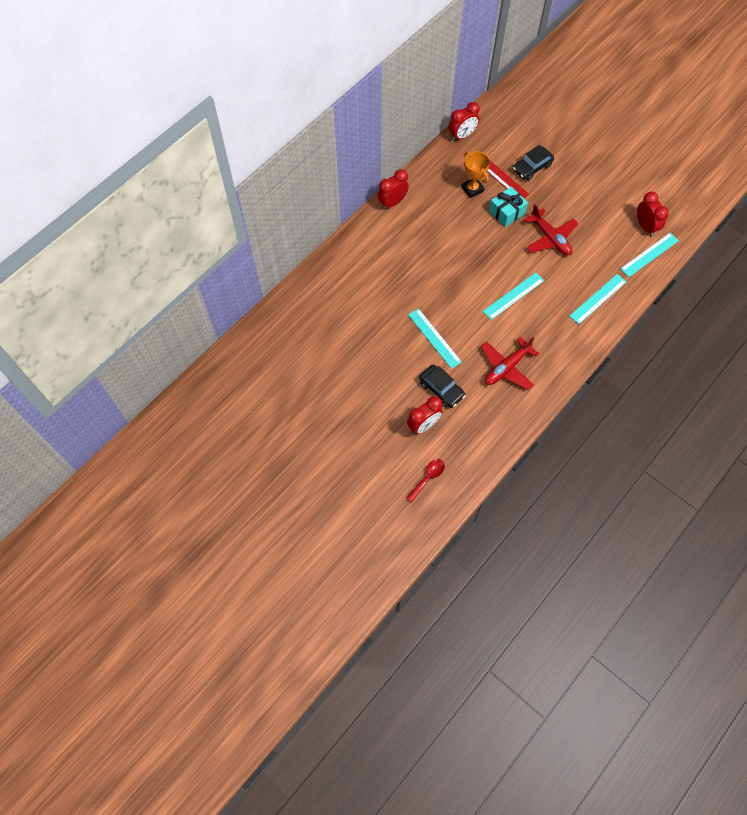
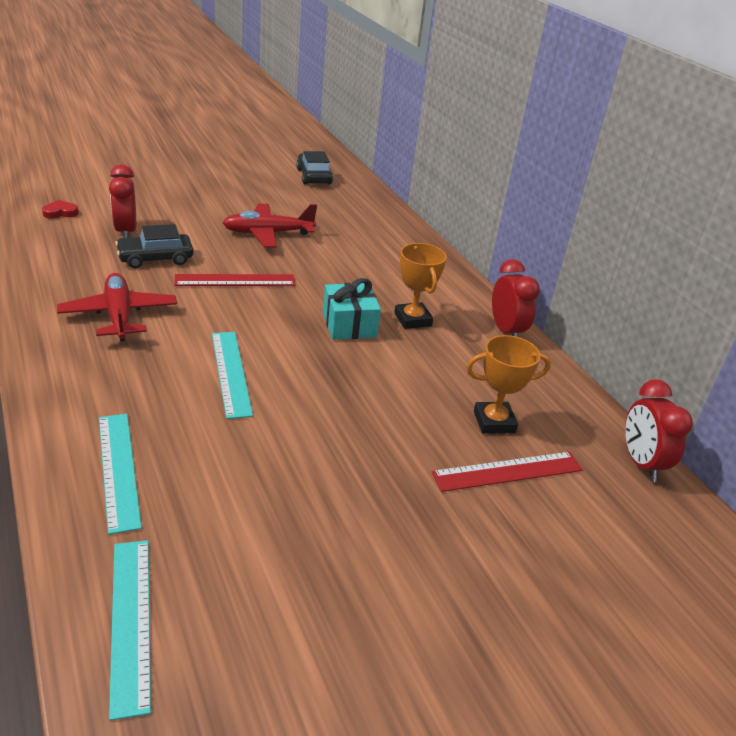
camera: 110 degrees right, 30 degrees down
(412, 244) = (412, 319): none -> orange trophy
(428, 478) = (60, 213): red spoon -> red heart
(434, 338) = (235, 280): turquoise ruler -> red ruler
(506, 212) = (413, 440): turquoise gift -> turquoise gift (349, 325)
(532, 167) = (514, 531): black car -> black car (313, 176)
(550, 238) = (311, 471): red plane -> red plane (268, 233)
(645, 227) = (212, 663): red clock -> none

